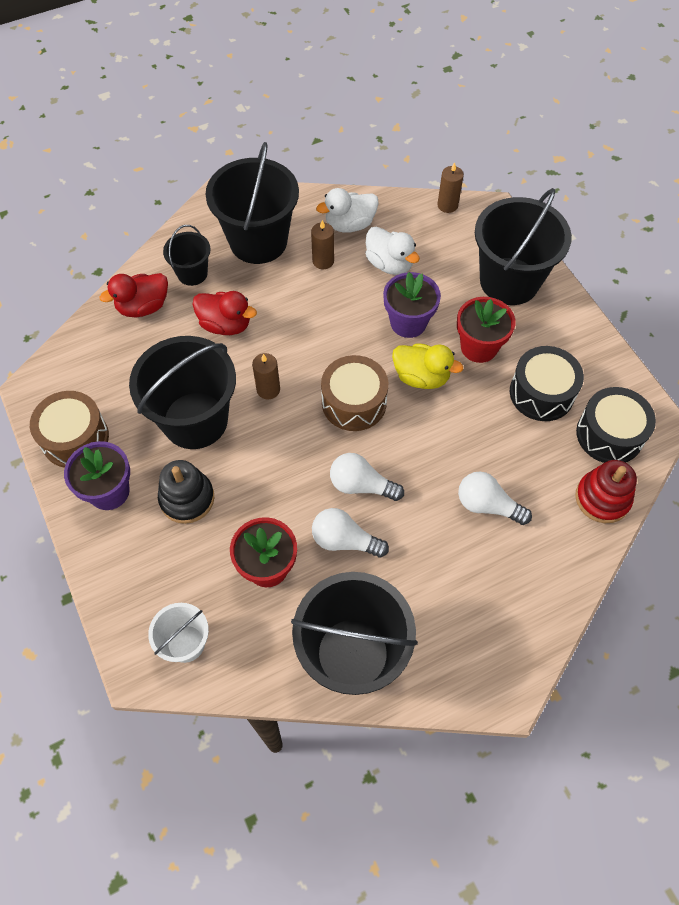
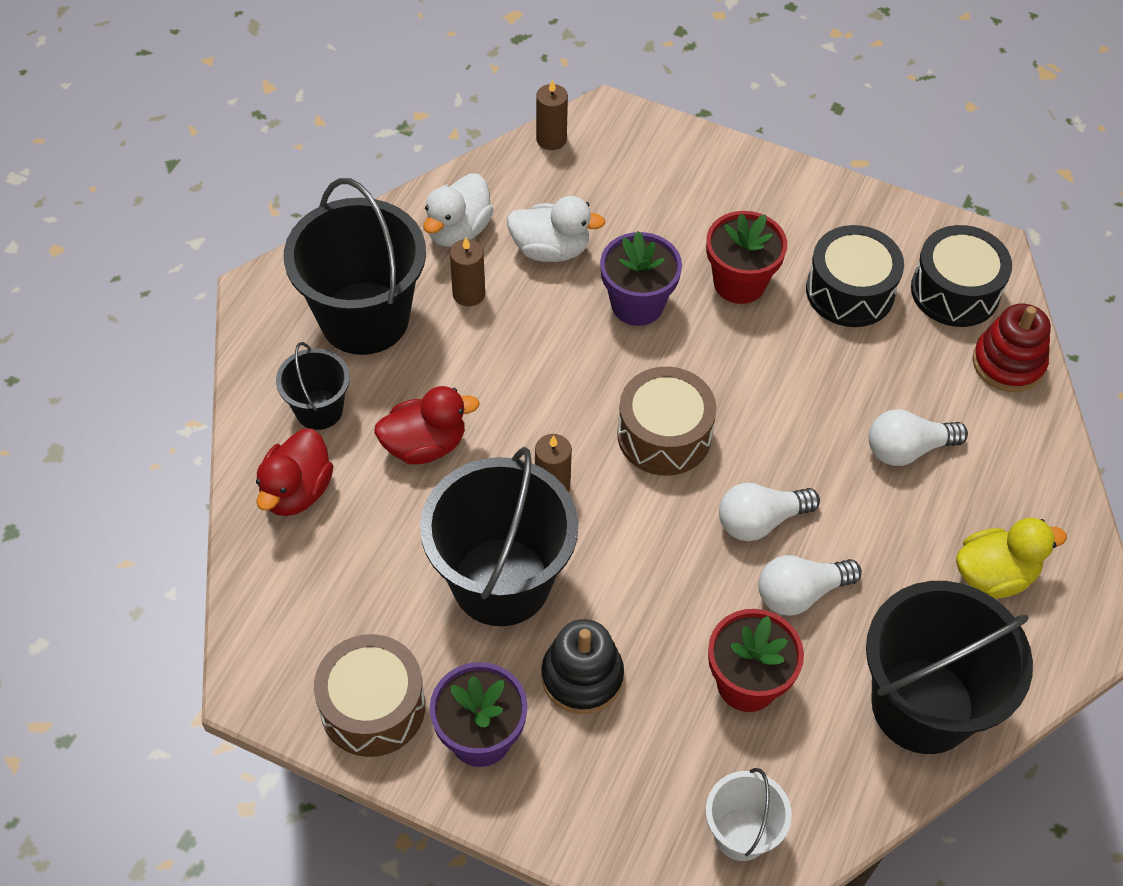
camera: 40 degrees left, 5 degrees down
(421, 377) = (710, 357): yellow duck -> yellow duck (994, 575)
(509, 281) = (702, 187): black bucket -> none

